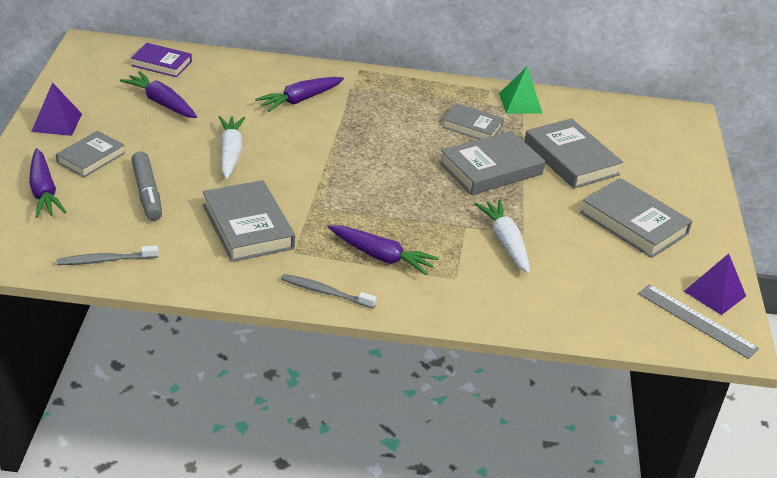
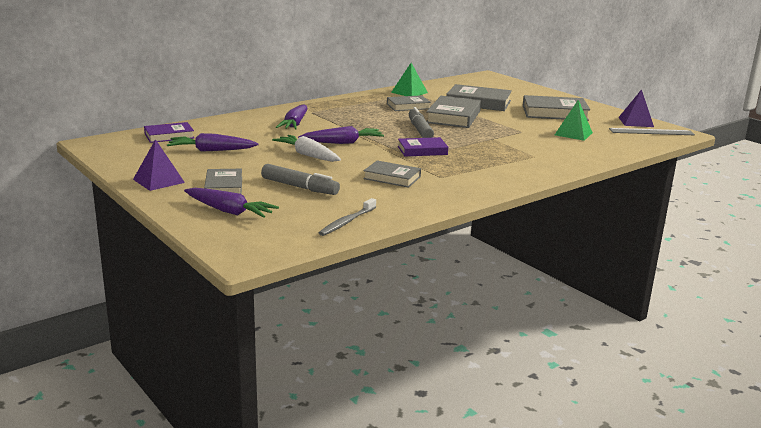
camera: 40 degrees left, 15 degrees down
(248, 226) = (392, 178): grey book -> grey book, size x0.62
(326, 292) = (493, 184): grey toothbrush -> none
(351, 204) = (422, 150): none -> purple book
(381, 257) = (485, 162): purple carrot -> purple carrot (343, 143)
(410, 171) = (420, 130): none -> grey marker
(505, 242) = (523, 137): white carrot -> none
(581, 269) = (573, 134): none -> green pyramid

